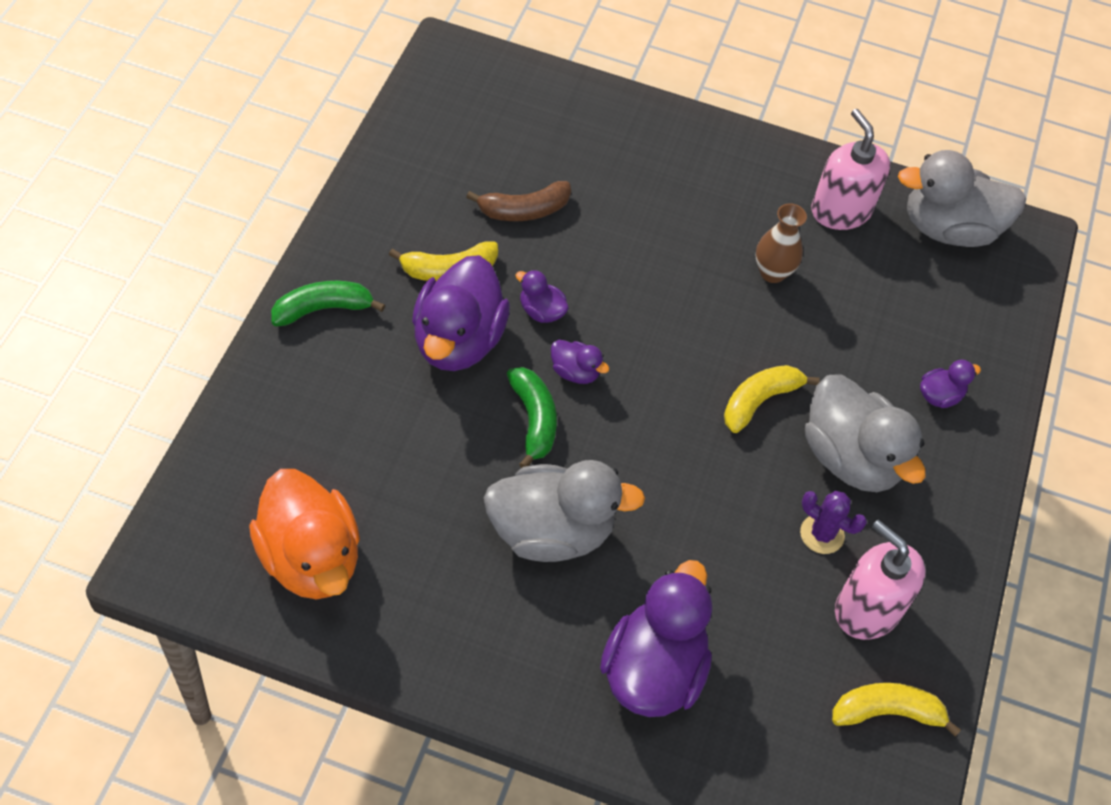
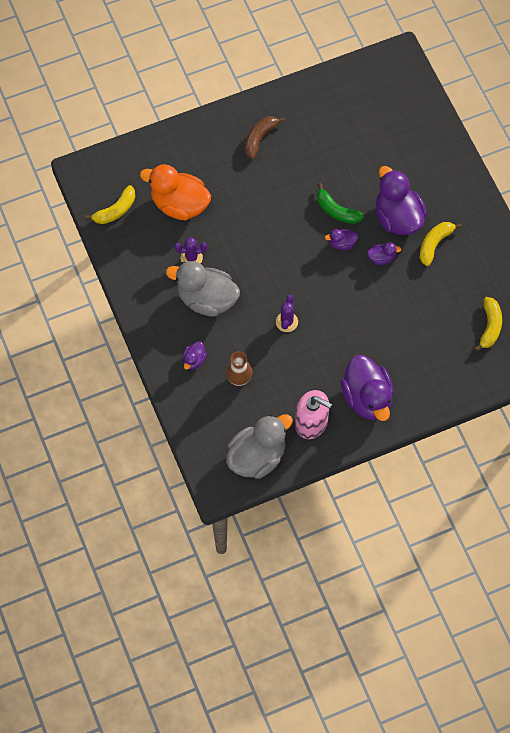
camera: 145 degrees right, 10 degrees up
(310, 558) = (356, 98): orange duck -> orange duck (179, 204)
(322, 309) = (459, 186): green banana -> none
(524, 210) = (437, 298): brown banana -> brown banana (259, 138)
(551, 532) = (287, 175): grey duck -> none
(653, 670) = (207, 158): purple duck -> purple duck (367, 398)
(759, 340) = (286, 322): none -> purple cactus
(759, 401) = (262, 293): yellow banana -> yellow banana (490, 326)
(772, 273) = (311, 361): brown vase -> brown vase (239, 379)
(867, 609) = (151, 242): pink soap dispenser -> none

